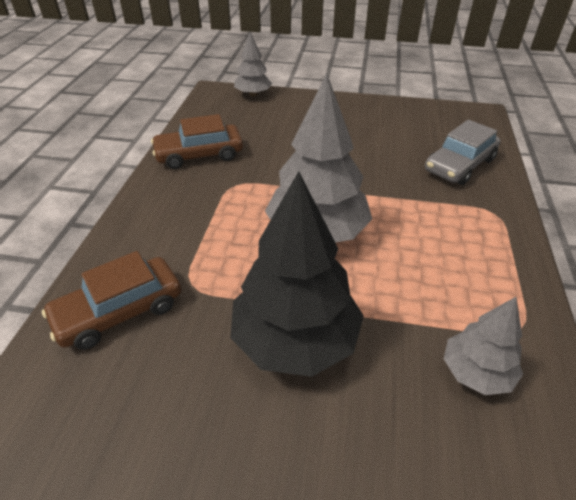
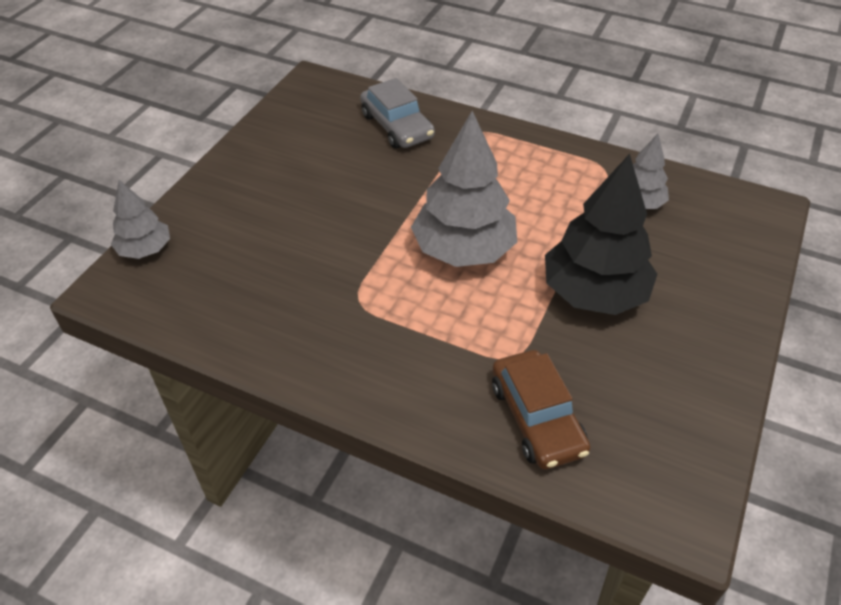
camera: 75 degrees left, 5 degrees up
(199, 155) = (277, 326): brown car -> none

